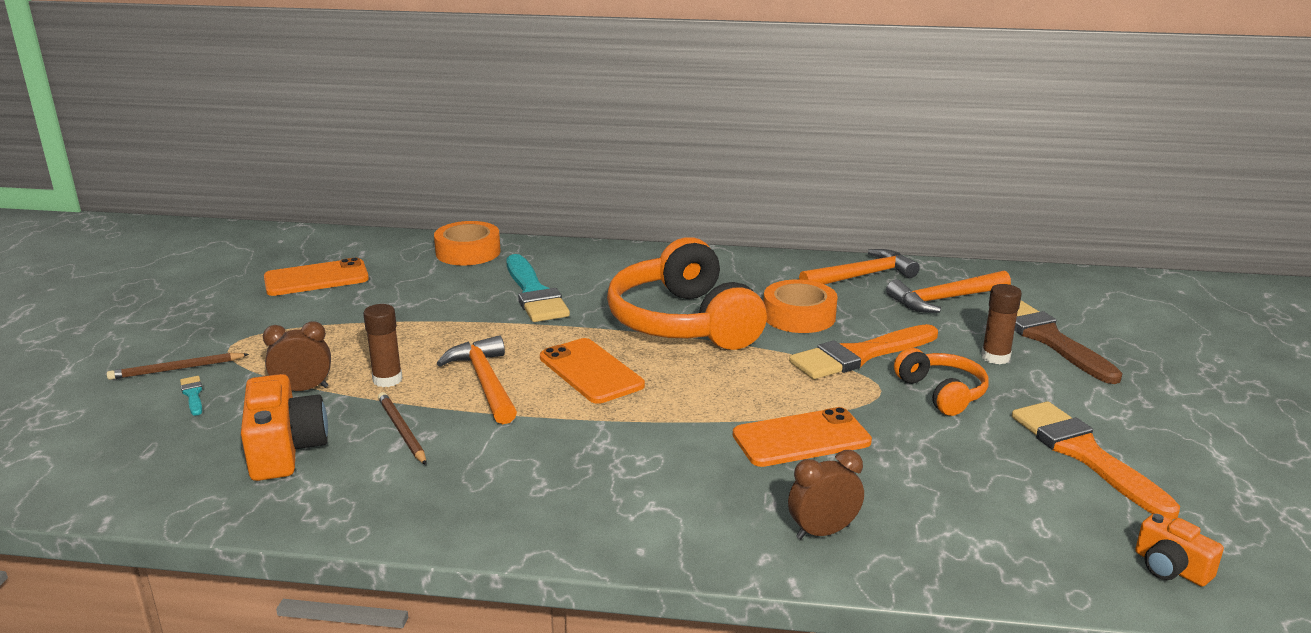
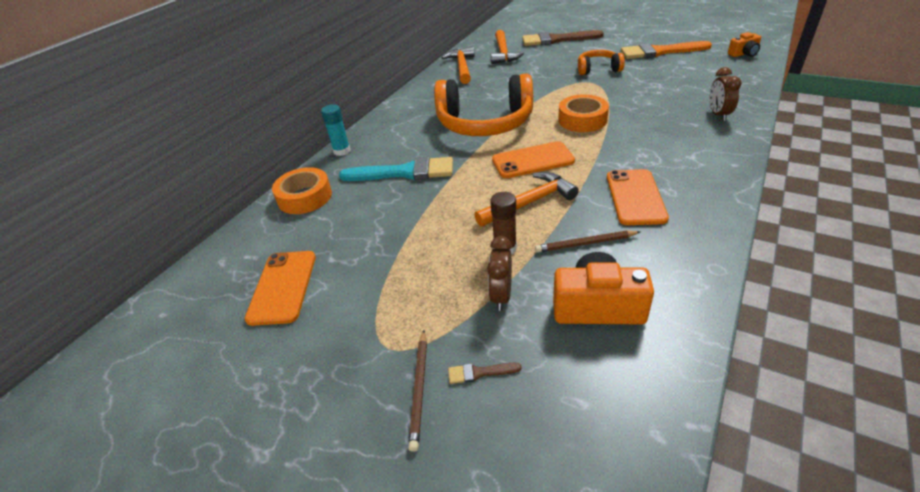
camera: 65 degrees left, 15 degrees up
(193, 394) = (479, 373): turquoise brush -> brown brush
(485, 382) = (529, 202): orange hammer -> orange hammer turned 150 degrees clockwise
(571, 248) = (342, 151): none -> turquoise glue stick
(799, 316) = (498, 89): orange tape -> orange tape (582, 120)
(801, 438) = (632, 107): orange phone -> orange phone (635, 197)
(859, 355) = (551, 81): orange brush -> none
(995, 357) = (569, 53): brown glue stick -> none

